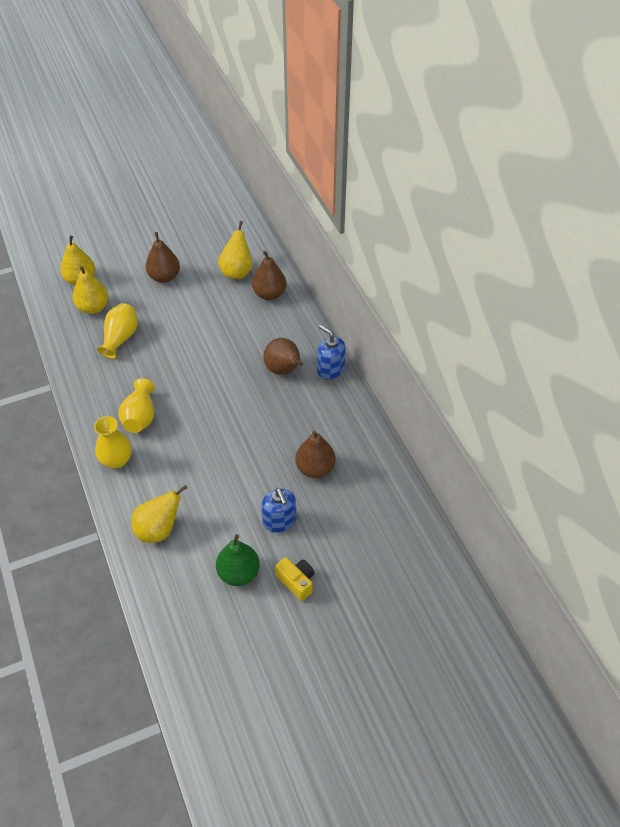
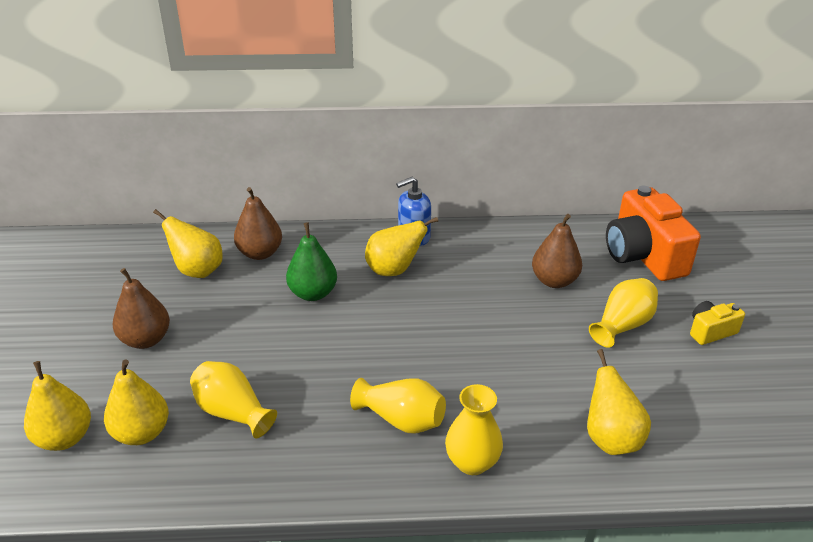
camera: 70 degrees left, 15 degrees down
(238, 573) = (692, 376): green pear -> green pear (313, 293)
(279, 521) = (622, 325): blue soap dispenser -> yellow vase
(284, 370) = (394, 270): brown pear -> yellow pear
(379, 524) = (643, 255): none -> orange camera

